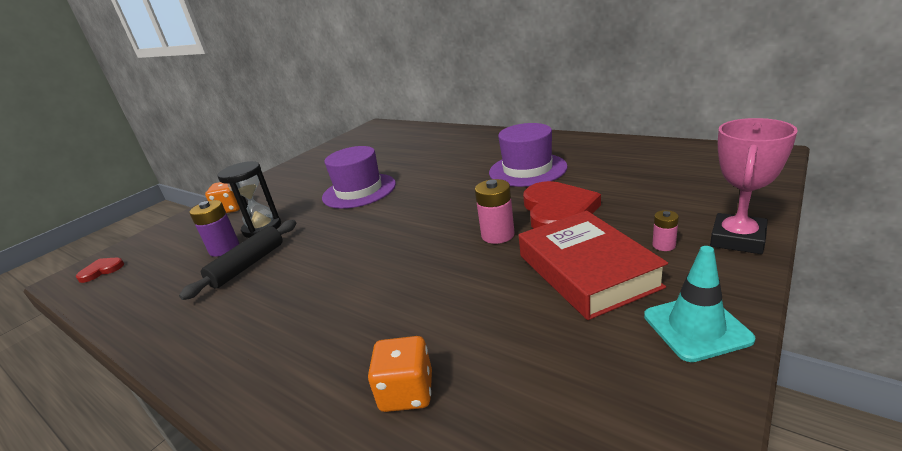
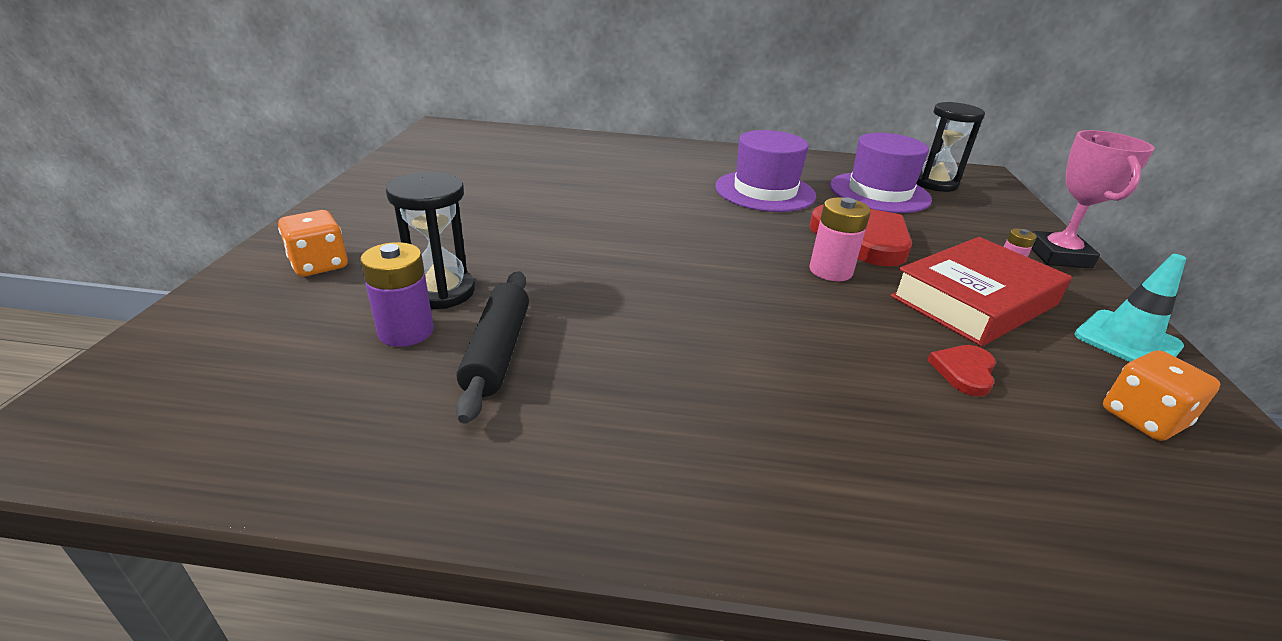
camera: 35 degrees left, 5 degrees up
(102, 270) = (128, 409): red heart -> red heart (964, 371)
(359, 191) = (550, 225): purple hat -> purple hat (879, 192)
(407, 392) = (968, 467): orange dice -> orange dice (1142, 418)
(587, 271) = (974, 300): red book -> red book turned 75 degrees counterclockwise
(695, 163) = (934, 183): none -> black hourglass

